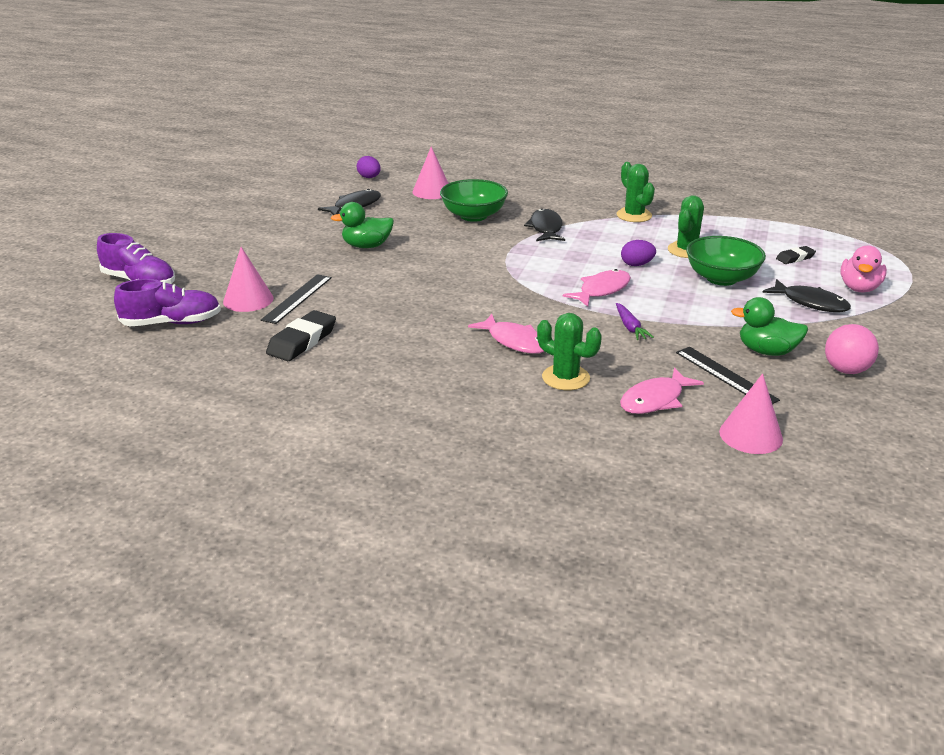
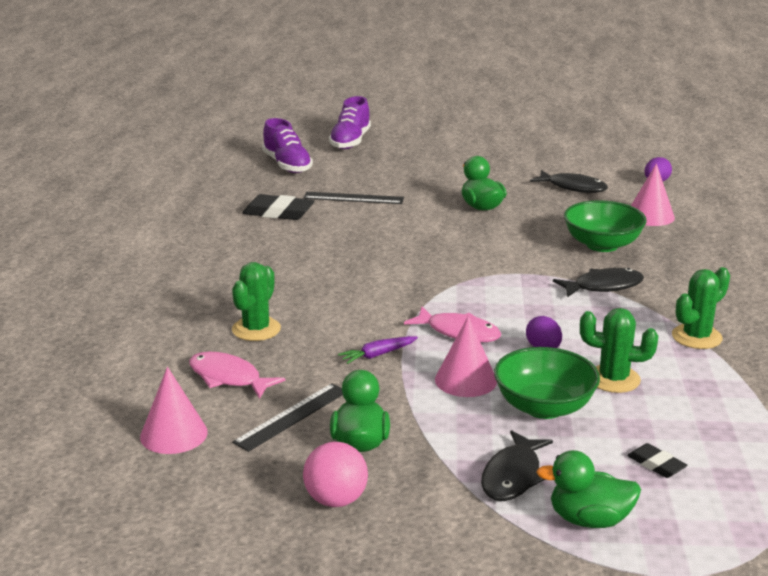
camera: 75 degrees right, 5 degrees down
(248, 300) = (340, 182): pink cone -> pink cone (465, 380)
(514, 341) = (318, 298): pink fish -> none
(859, 288) = (589, 520): pink duck -> green duck

